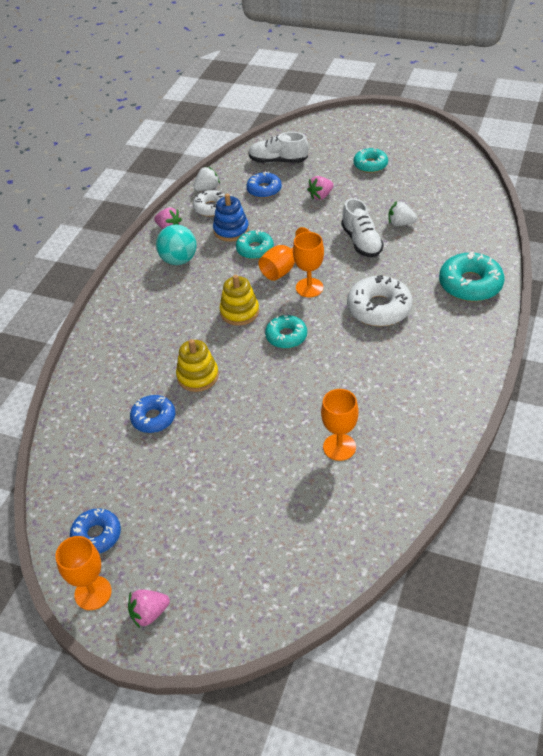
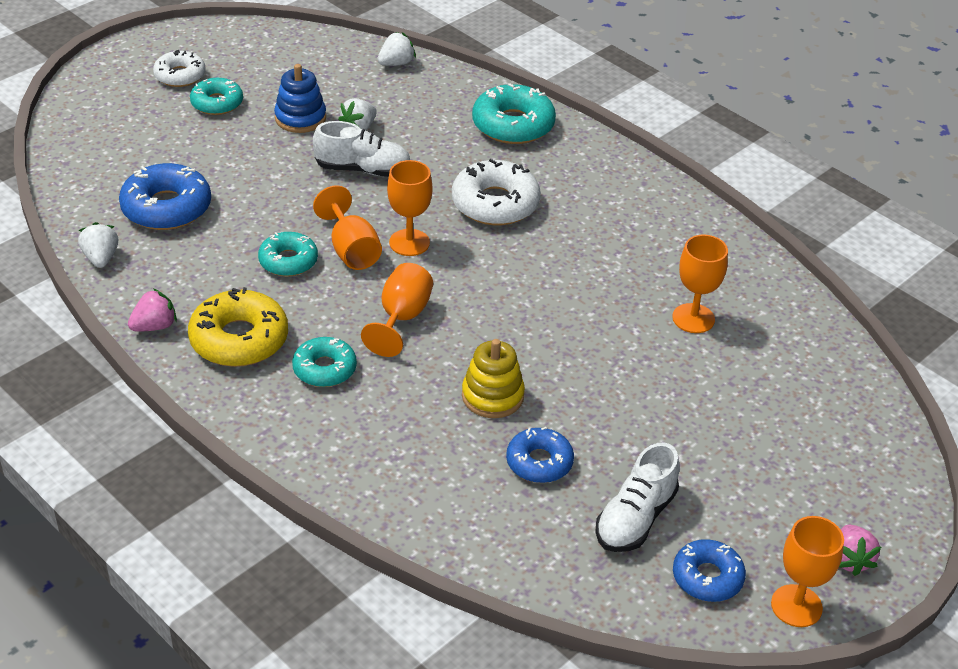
camera: 70 degrees left, 5 degrees down
(179, 260) = (239, 339): turquoise ball -> yellow donut
(211, 208) = (152, 270): white donut -> white donut (180, 75)
(231, 230) = (224, 268): blue stacking toy -> blue stacking toy (300, 118)
(239, 312) = (401, 318): yellow stacking toy -> orange goblet
(264, 190) = (166, 208): blue donut -> blue donut, size x1.57
(278, 161) = (115, 172): white shoe -> white shoe (635, 518)
(286, 336) = (482, 294): turquoise donut -> turquoise donut (324, 369)
(321, 196) = (236, 166): pink strawberry -> none
(482, 210) = (396, 63): none -> white strawberry

